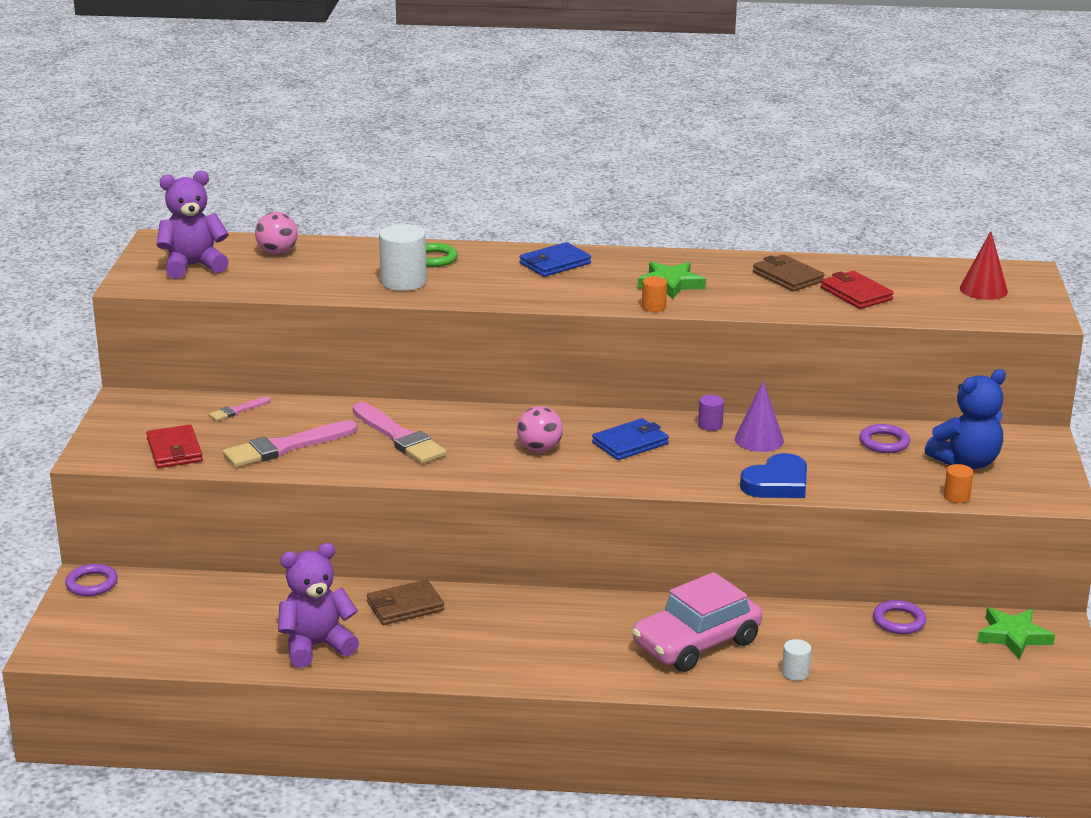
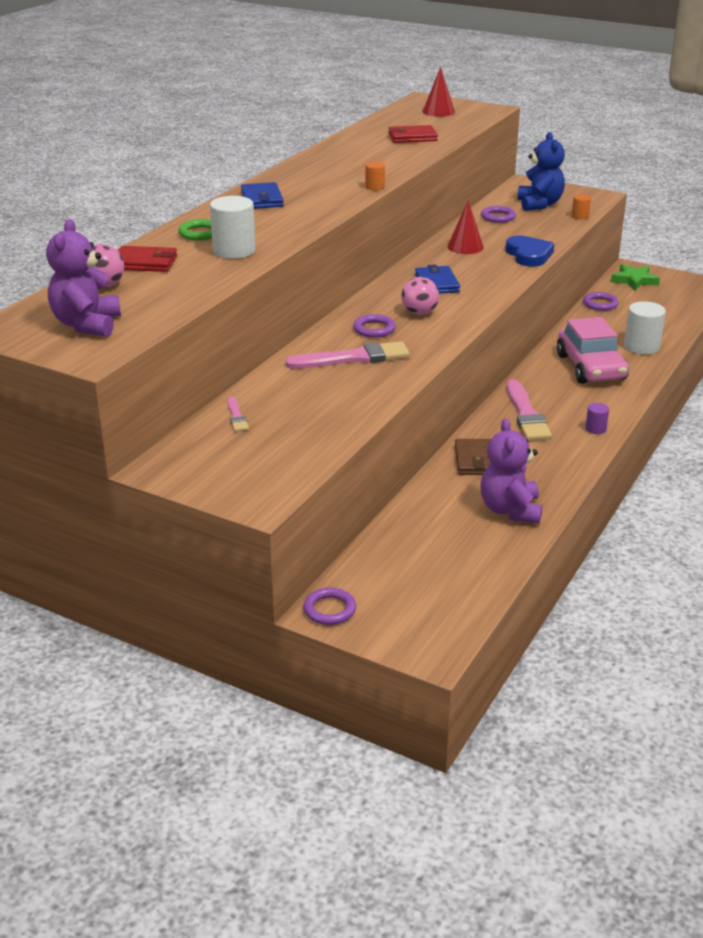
camera: 65 degrees left, 5 degrees up
(174, 450) = (287, 459): red wallet -> red wallet (145, 263)
(285, 447) = (328, 407): pink brush -> pink brush (526, 415)
(476, 433) = (374, 329): none -> purple ring
(670, 284) = (341, 175): green star -> none
(710, 425) = (432, 255): purple cylinder -> purple cylinder (595, 429)
(759, 439) = (465, 247): purple cone -> red cone
(787, 277) = (366, 146): brown wallet -> none
(795, 673) = (641, 346): white cylinder -> white cylinder, size x1.92

